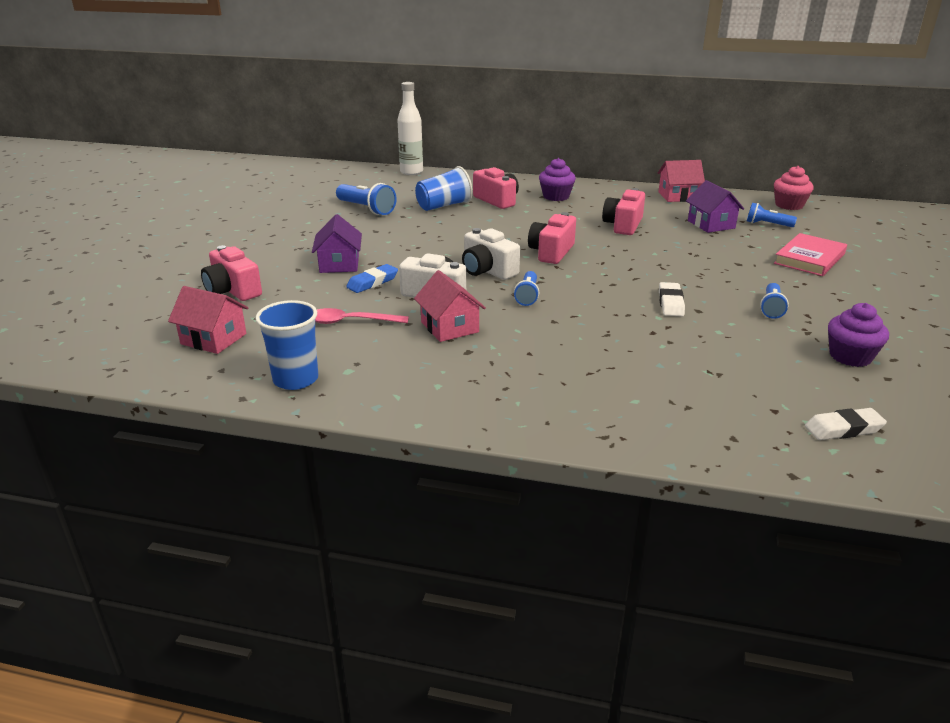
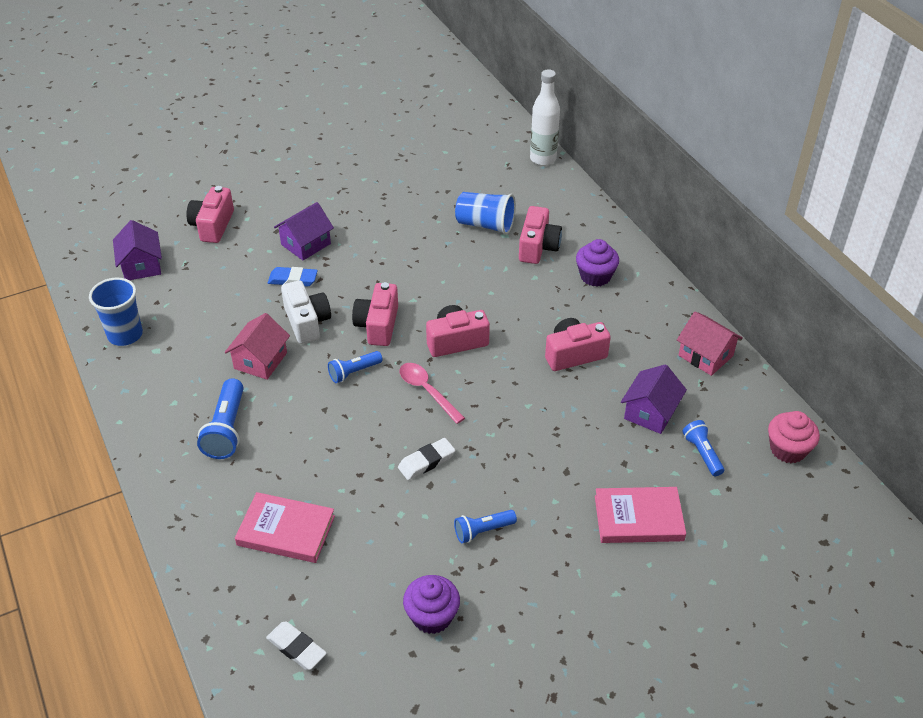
camera: 50 degrees right, 15 degrees up
(214, 339) = (141, 266): pink house -> purple house
(351, 322) = (222, 309): pink spoon -> pink spoon (427, 391)
(366, 209) = (425, 189): blue flashlight -> blue flashlight (226, 429)
(487, 270) = (378, 325): white camera -> pink camera
(685, 385) = (286, 530): none -> pink book

